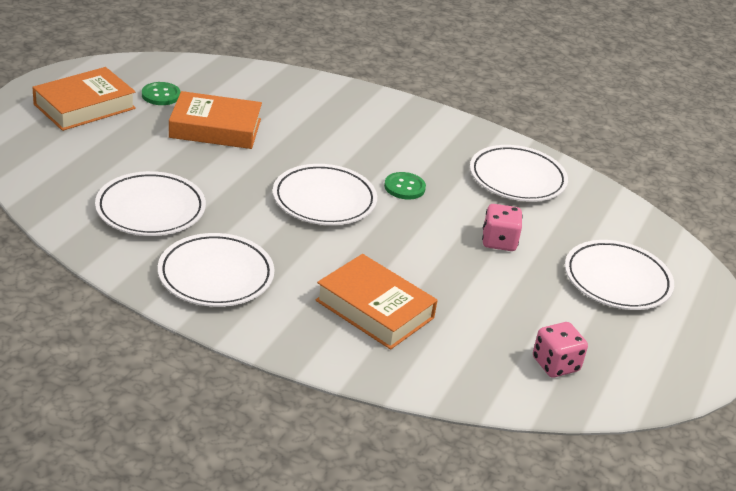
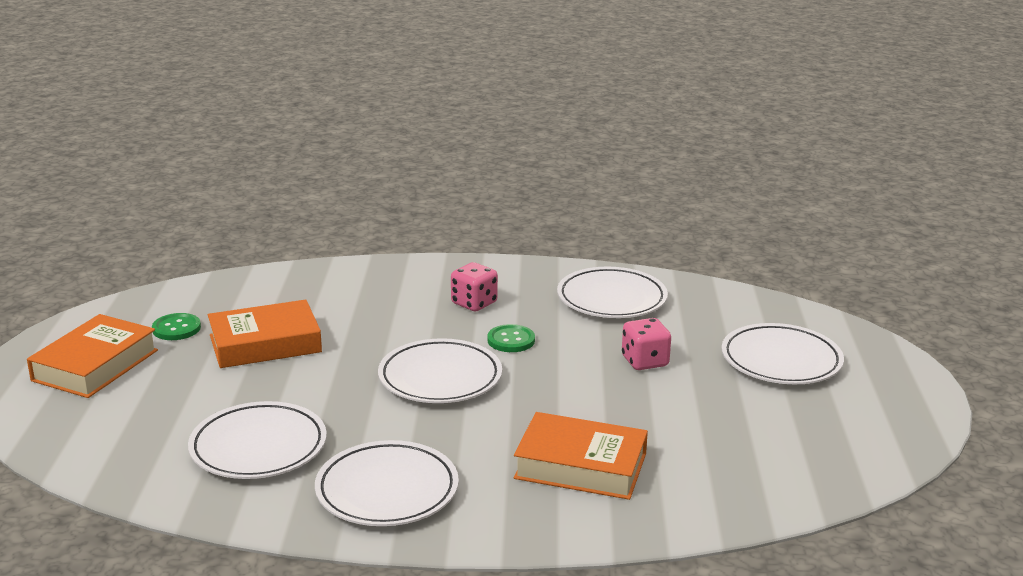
camera: 20 degrees left, 10 degrees down
(555, 364) = (795, 456): pink dice -> pink dice (474, 303)

